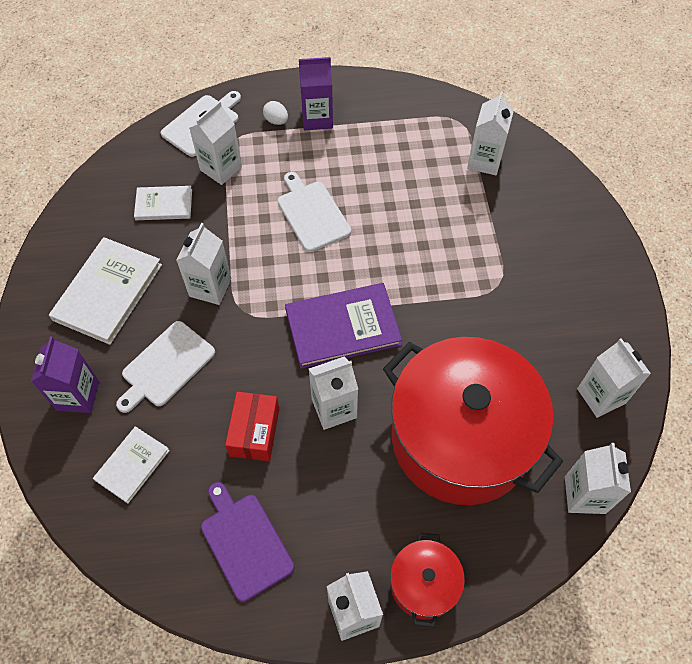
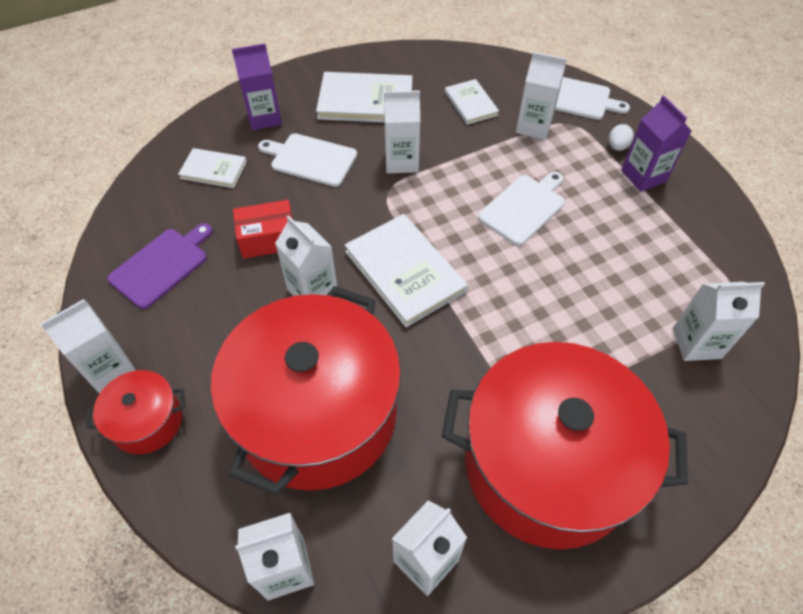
camera: 70 degrees right, 5 degrees down
(342, 327) = (404, 271): purple book -> white book
(550, 292) = (547, 464): none -> red pot

